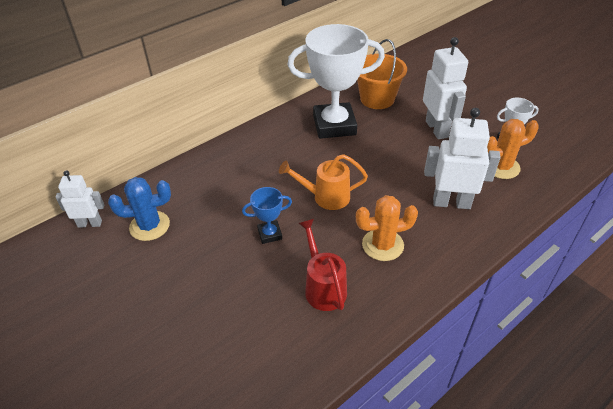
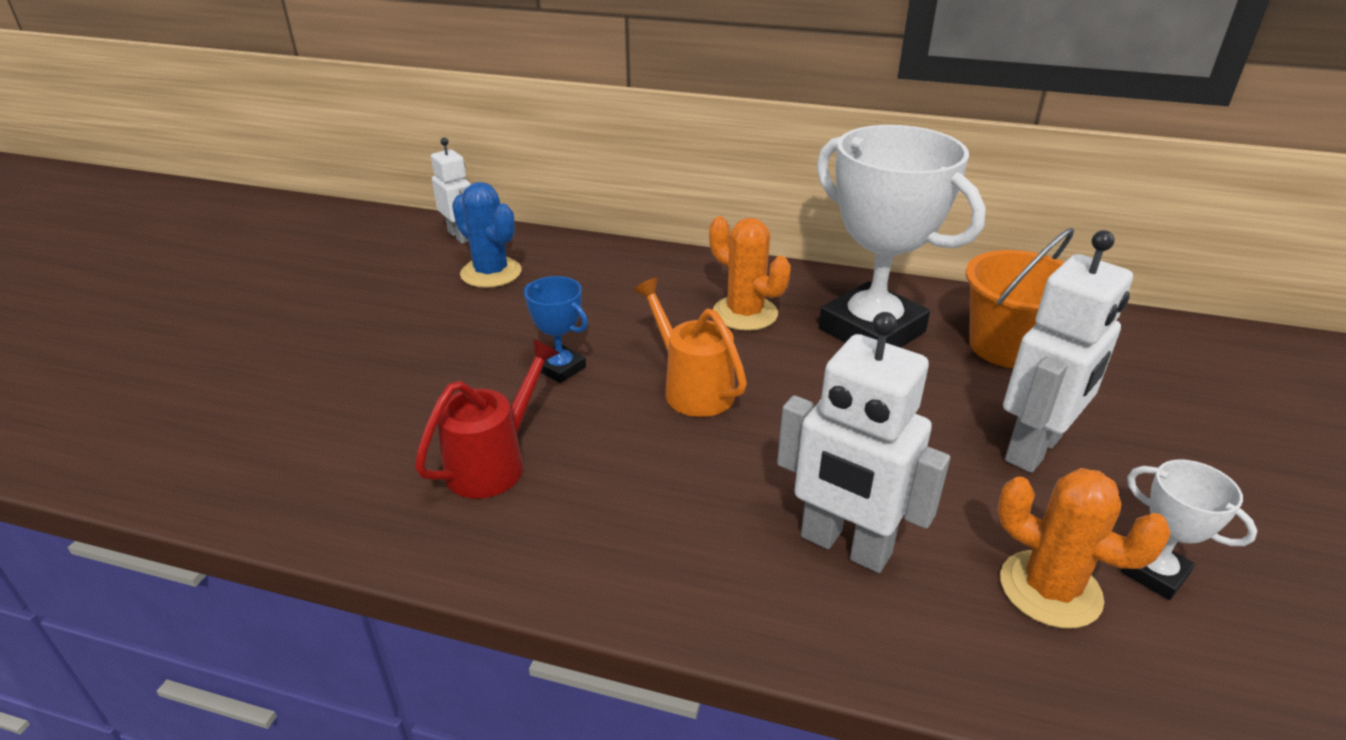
camera: 55 degrees right, 10 degrees down
(382, 245) = (642, 494): orange cactus -> orange cactus (745, 313)
(451, 202) = (845, 546): white robot -> white robot turned 150 degrees clockwise

